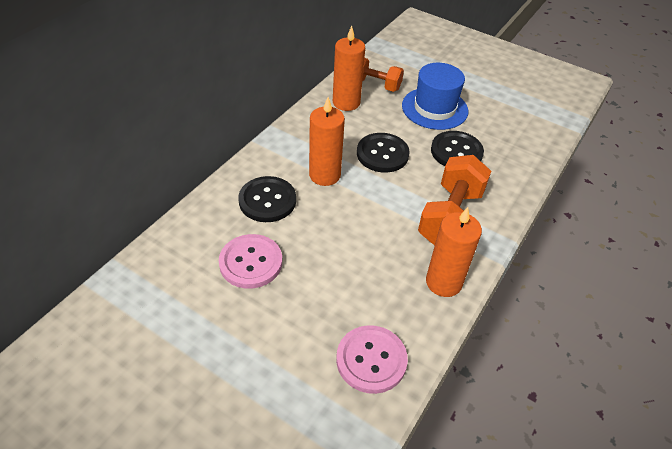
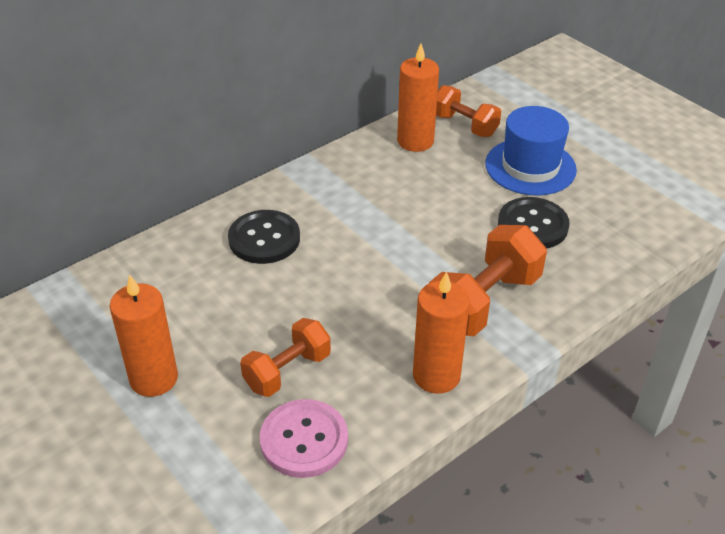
camera: 20 degrees right, 5 degrees down
(251, 262) = (214, 303): pink button -> none
(324, 175) = (347, 222): orange candle -> orange candle (154, 378)
(333, 306) = (287, 371): none -> orange dumbbell
(382, 154) = (432, 211): black button -> none

